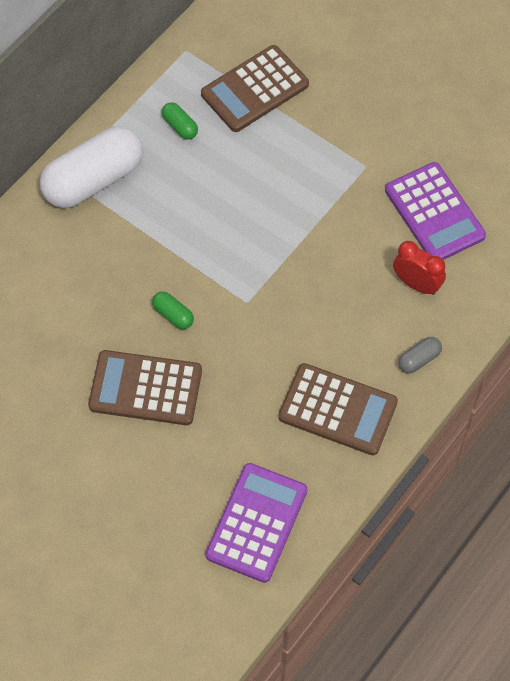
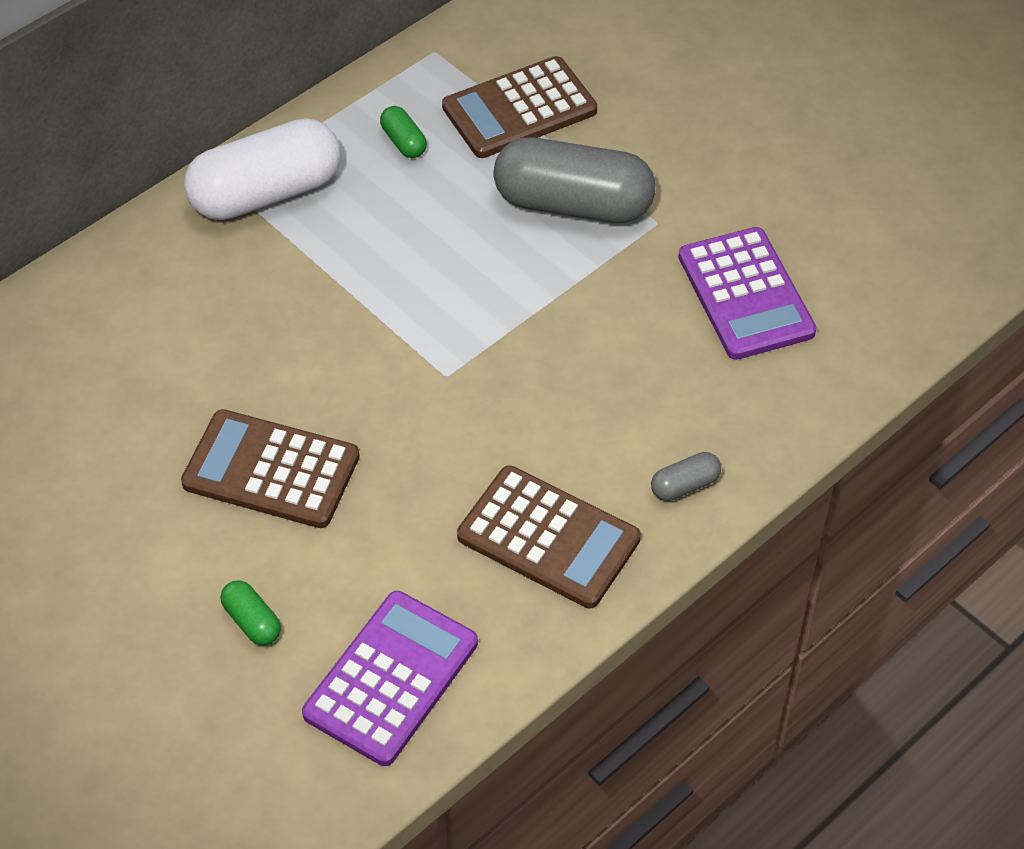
camera: 10 degrees right, 10 degrees down
(173, 315) = (335, 378): green capsule -> green capsule (252, 621)
(306, 159) = (573, 204): none -> grey capsule
(416, 284) = (701, 384): red clock -> none

